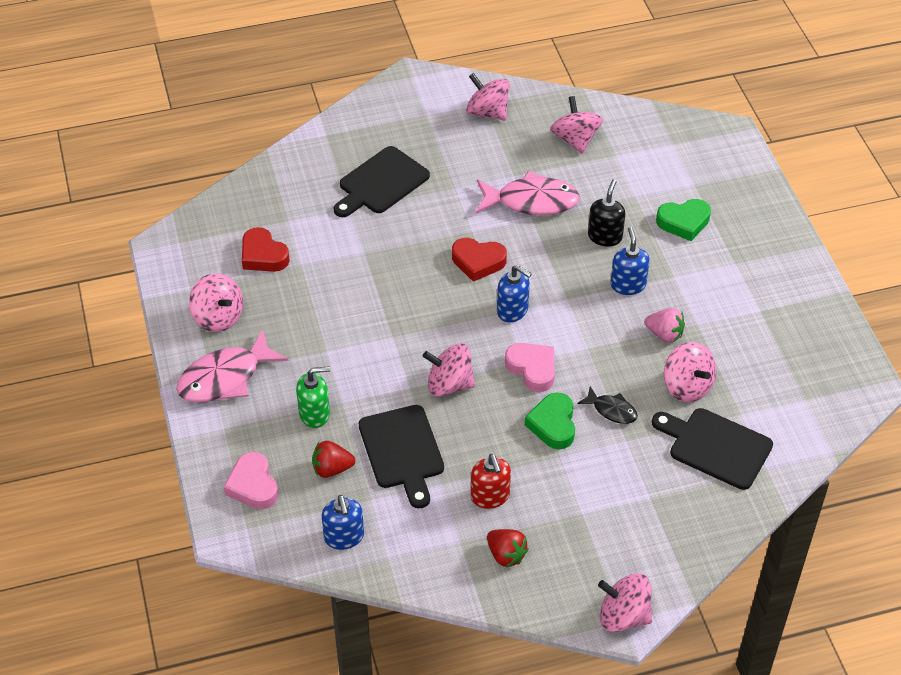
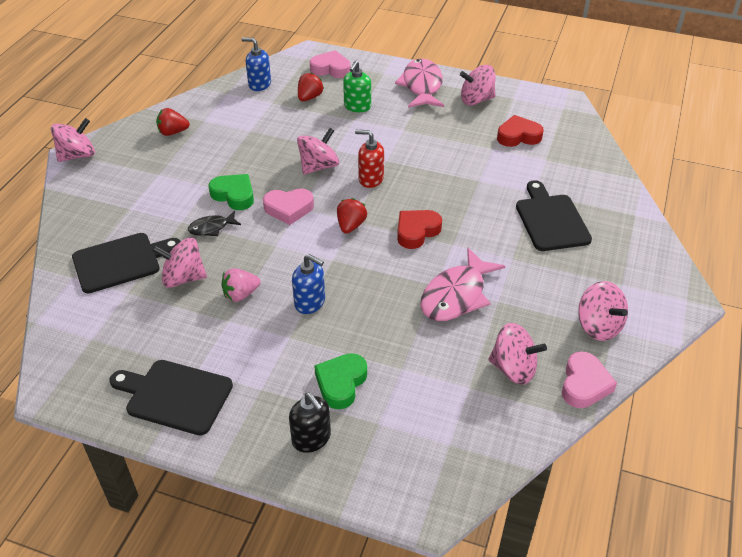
camera: 125 degrees right, 5 degrees down
(402, 451) = (290, 126): black cutting board -> black cutting board (175, 396)
(487, 112) = (598, 326): pink spinning top -> pink spinning top turned 75 degrees clockwise
(490, 496) = (217, 144): red soap dispenser -> red soap dispenser (370, 179)
(512, 310) = (351, 226): blue soap dispenser -> red strawberry
(553, 100) = (584, 384): none -> pink heart
(605, 236) = (374, 319): black soap dispenser -> black soap dispenser (311, 438)

